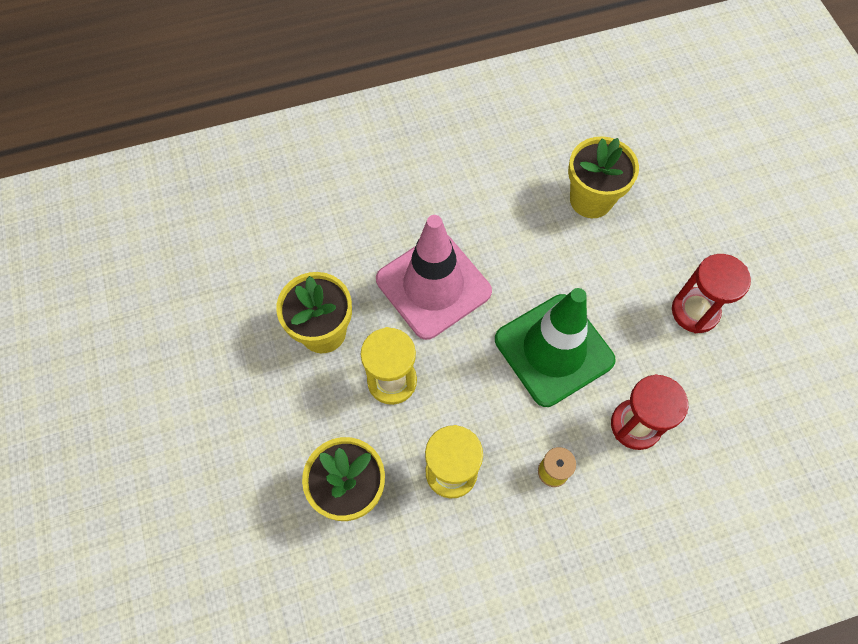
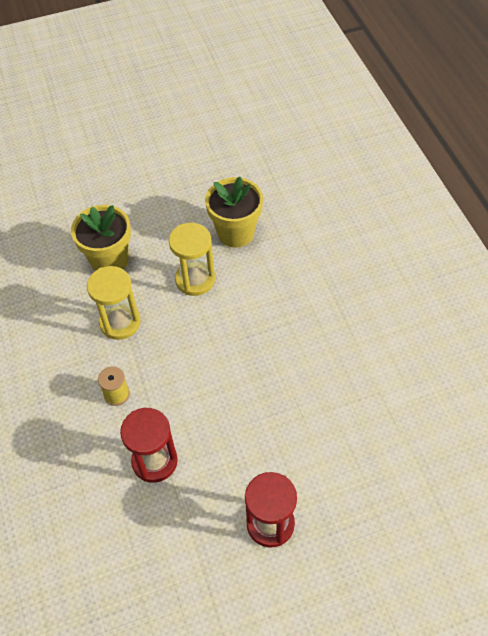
camera: 90 degrees right, 10 degrees down
(433, 285) = (282, 303): pink traffic cone -> none
(554, 350) = (225, 396): green traffic cone -> none
(591, 200) = (388, 431): yellow flower pot -> none

